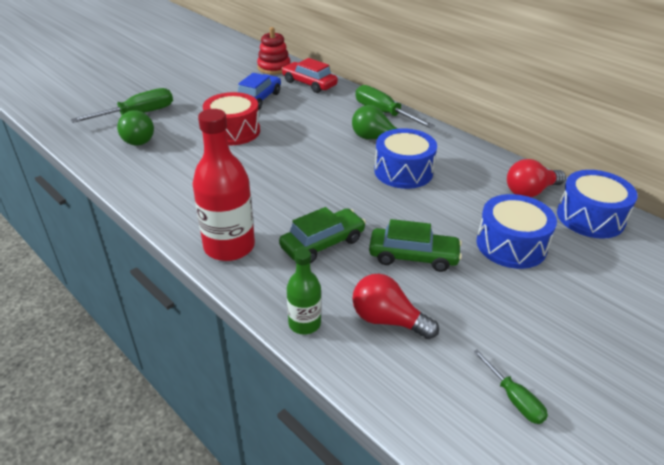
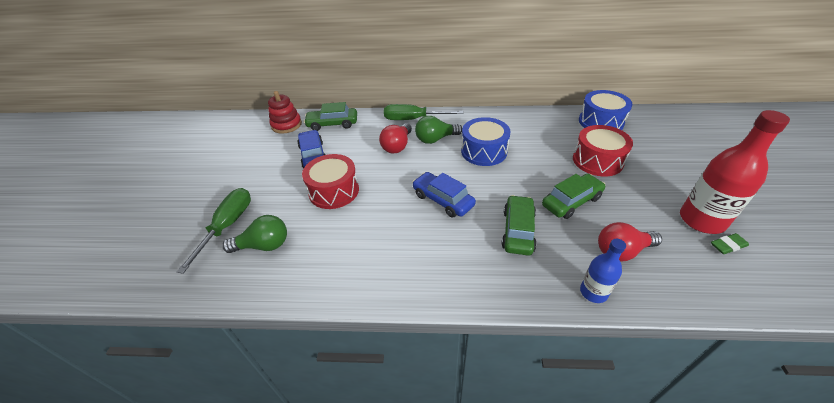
camera: 40 degrees left, 5 degrees up
(139, 138) = (263, 245): green light bulb -> green light bulb turned 45 degrees counterclockwise
(229, 246) = (471, 279): red bottle -> red bottle (701, 220)
(301, 185) = (443, 200): none -> blue car
(304, 323) = (593, 292): green bottle -> blue bottle
(309, 84) = (332, 124): red car -> green car
(511, 245) = (597, 160): blue drum -> red drum
(514, 399) = (728, 245): green screwdriver -> green eraser
(530, 191) = (557, 123): red light bulb -> red light bulb (397, 146)

